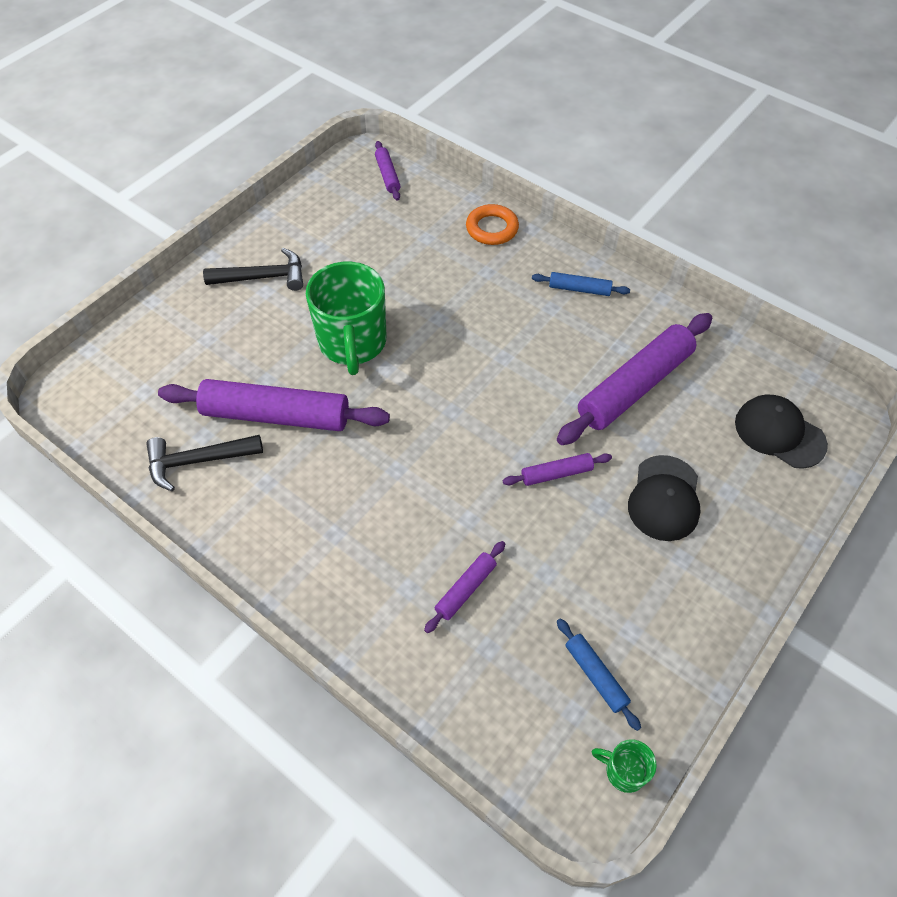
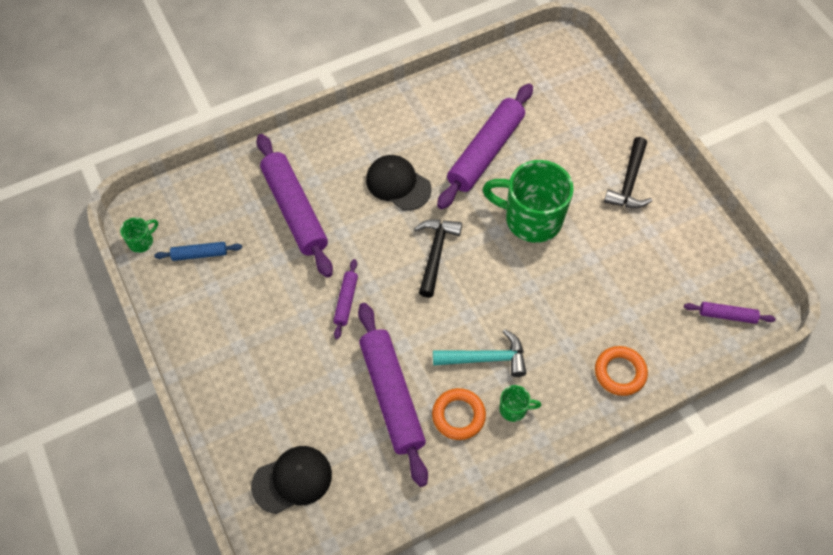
camera: 115 degrees right, 5 degrees up
(198, 461) = (469, 100): black hammer -> black hammer (435, 253)
(465, 589) = (294, 210): purple rolling pin -> purple rolling pin, size x2.13
(542, 327) = (485, 358): none -> turquoise hammer
(579, 289) = (514, 409): blue rolling pin -> green mug
(615, 327) = (458, 415): none -> orange ring
(664, 498) = (287, 361): black cap -> black cap (398, 184)

